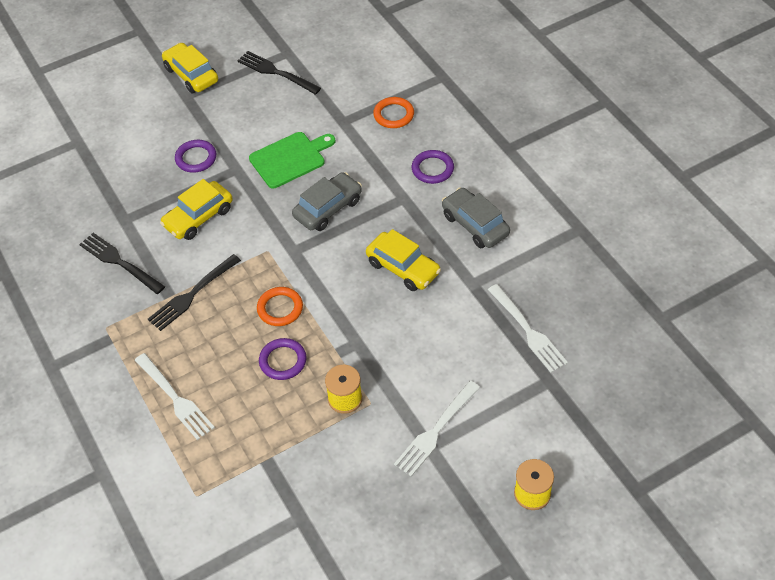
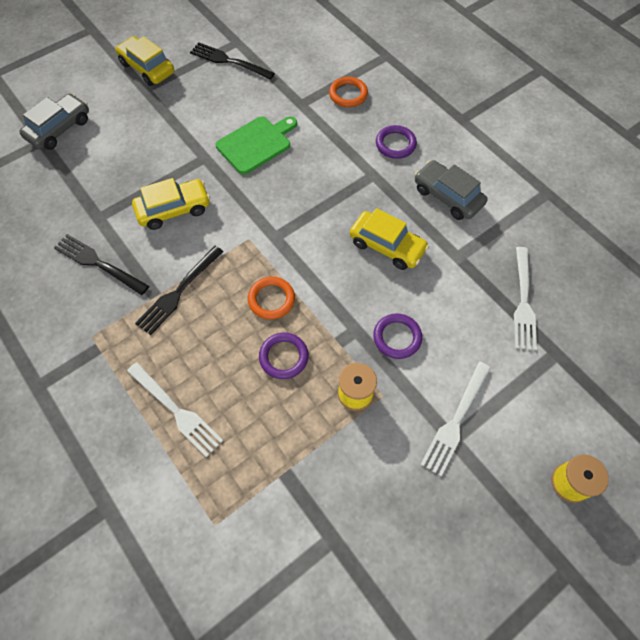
camera: 10 degrees left, 10 degrees up
(196, 158) = (163, 149): purple ring -> purple ring (397, 337)
(198, 217) = (174, 209): yellow car -> yellow car turned 150 degrees counterclockwise
(328, 208) = (301, 191): grey car -> grey car (59, 129)
(528, 330) = (523, 301): white fork -> white fork turned 45 degrees clockwise

